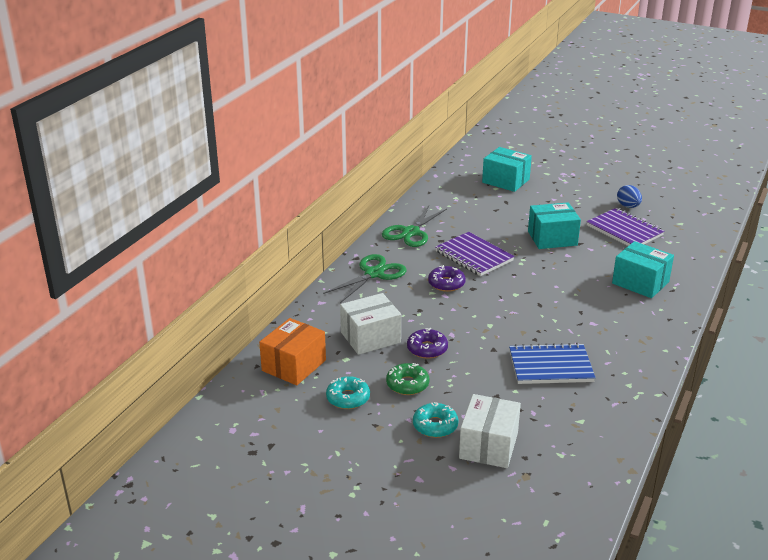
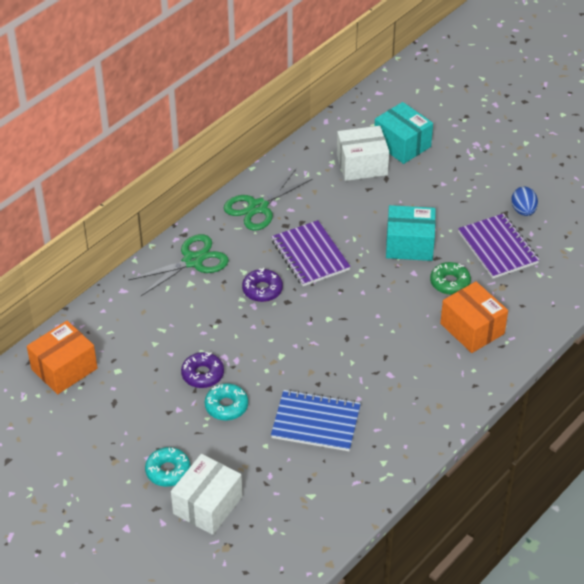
camera: 15 degrees right, 15 degrees up
(348, 398) = (100, 420): turquoise donut -> turquoise donut (226, 406)
(370, 337) = (153, 348): white box -> white box (362, 165)
(407, 384) = (163, 415): green donut -> green donut (450, 283)
(640, 283) = (472, 329): turquoise box -> orange box

